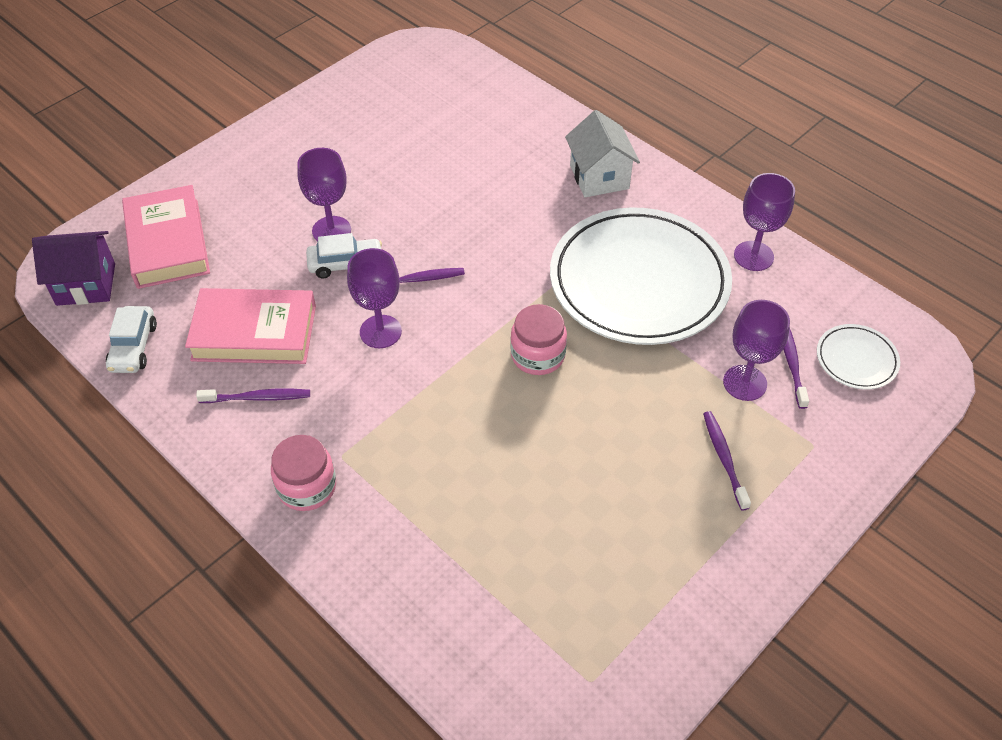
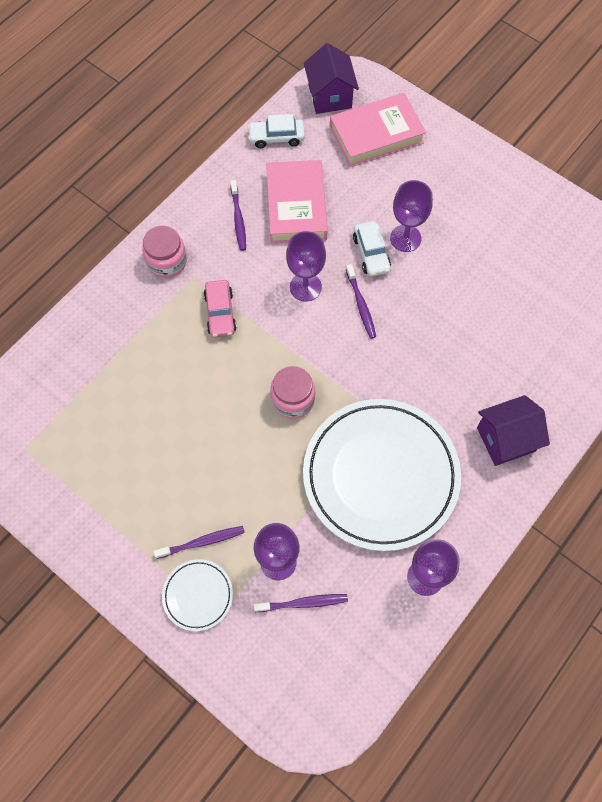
camera: 85 degrees right, 15 degrees up
(402, 425) = (220, 313): none -> pink car
(599, 177) = (505, 439): white house -> purple house
(856, 359) = (311, 662): white plate -> white plate (198, 595)

